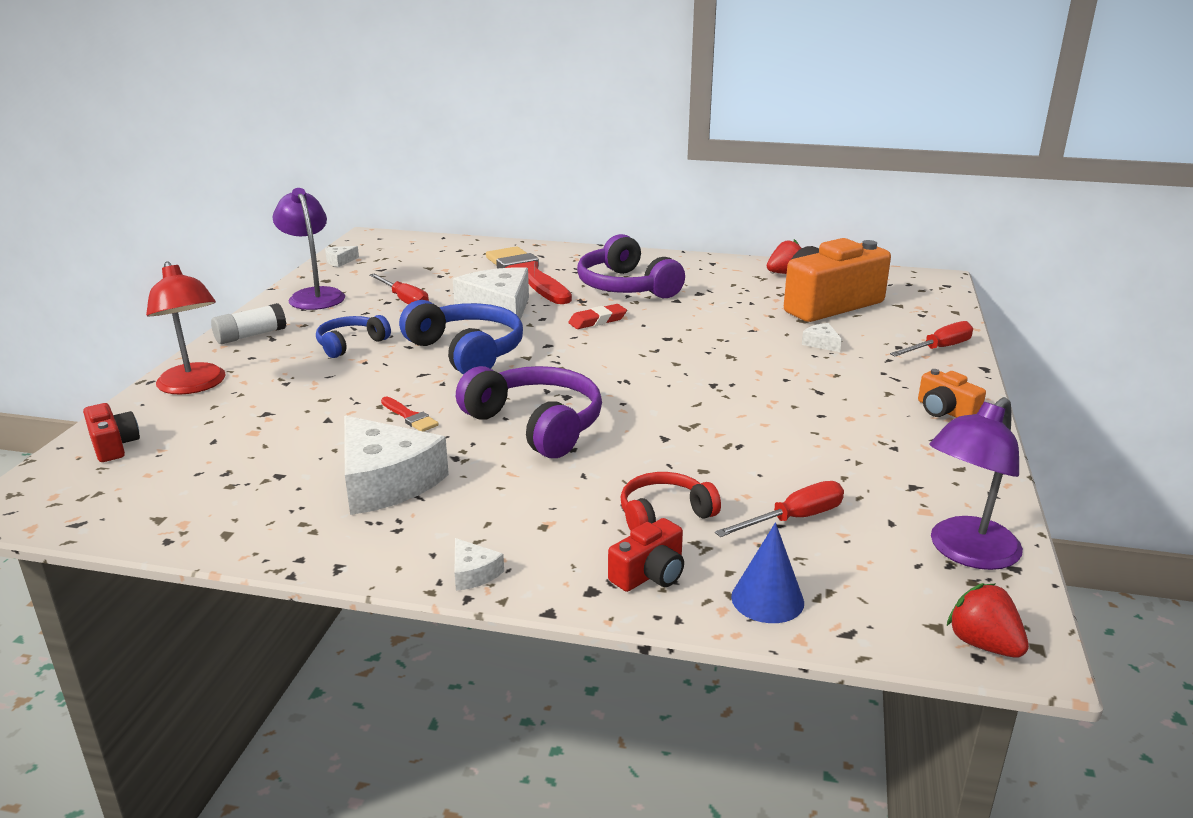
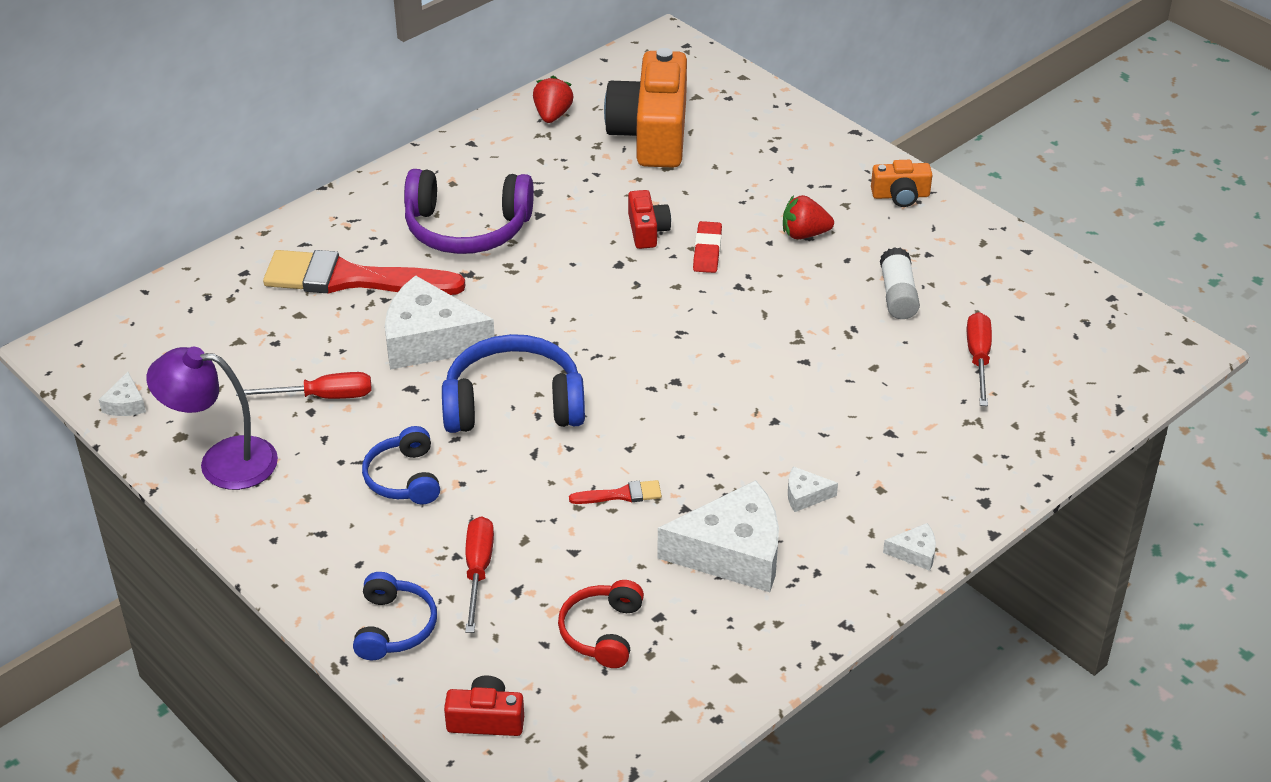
camera: 55 degrees left, 15 degrees up
(194, 386) = (394, 627): red lamp -> blue headphones
(250, 336) = (294, 548): white glue stick -> white glue stick (897, 295)
(536, 425) = (713, 423): purple headphones -> none
(597, 321) = (532, 287): red eraser -> red eraser (707, 251)
(650, 574) = (987, 463): red camera -> red camera (647, 230)
(664, 514) = (918, 418): red headphones -> red headphones (602, 632)
(767, 599) = (1059, 424): blue cone -> none
(821, 343) = (725, 184): white cheese -> white cheese (805, 495)
(939, 348) = (800, 131): red screwdriver -> red screwdriver (478, 571)
(965, 552) = (1080, 307): purple lamp -> none
(983, 644) = (1170, 360): red strawberry -> red strawberry (804, 234)

